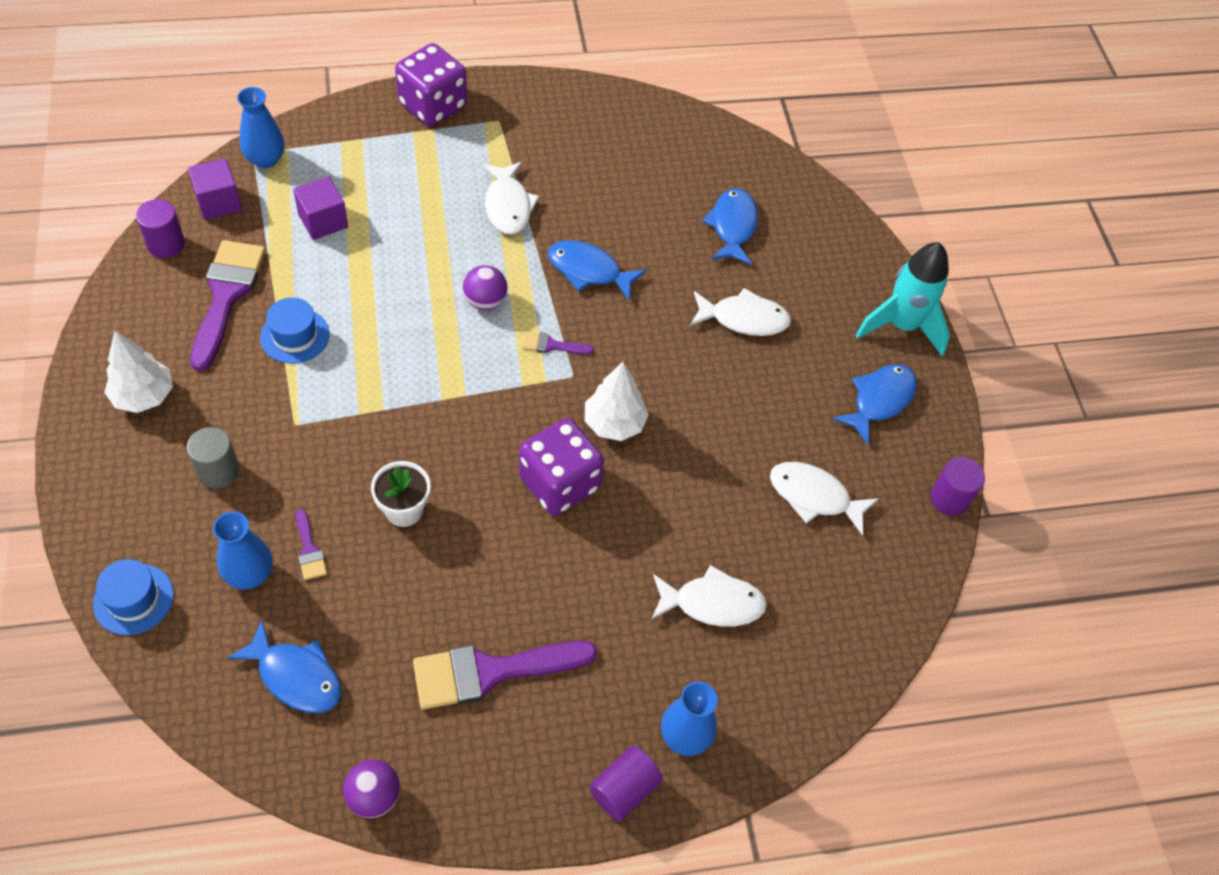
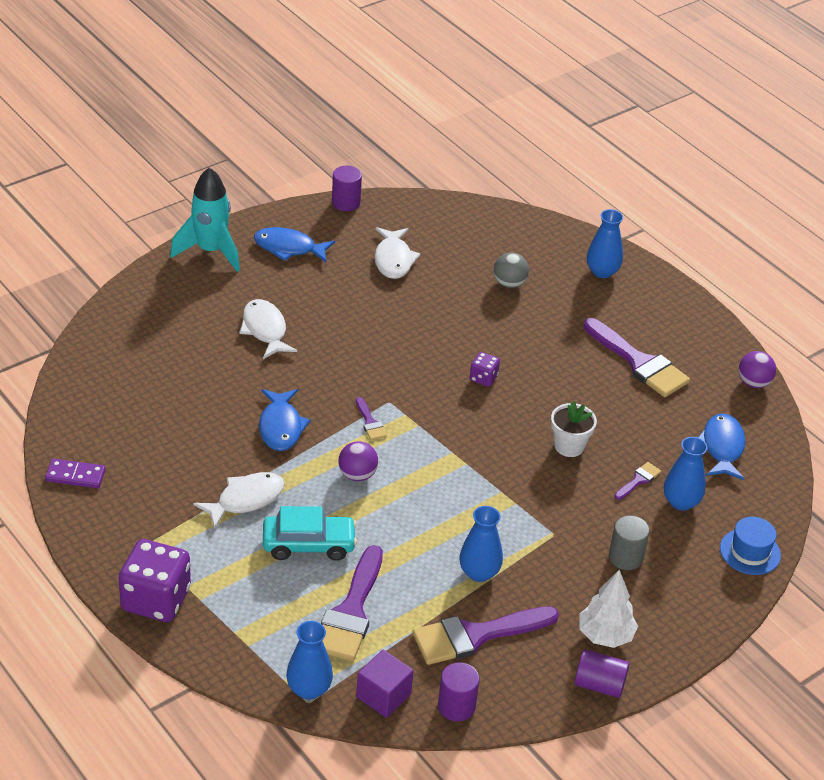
camera: 115 degrees left, 15 degrees down
(295, 336) = (479, 572): blue hat -> blue vase
(323, 221) = (351, 612): purple cube -> purple brush
(422, 226) = (308, 544): none -> turquoise car
(559, 483) = (483, 378): purple dice -> purple dice, size x0.47
(612, 107) = (75, 476): none -> purple domino
(614, 423) = (413, 367): white tree -> none
(624, 789) = (654, 286): purple cylinder -> purple cylinder (599, 684)
(712, 603) = (509, 283): white fish -> grey ball
(732, 226) = (172, 361): blue fish -> none

